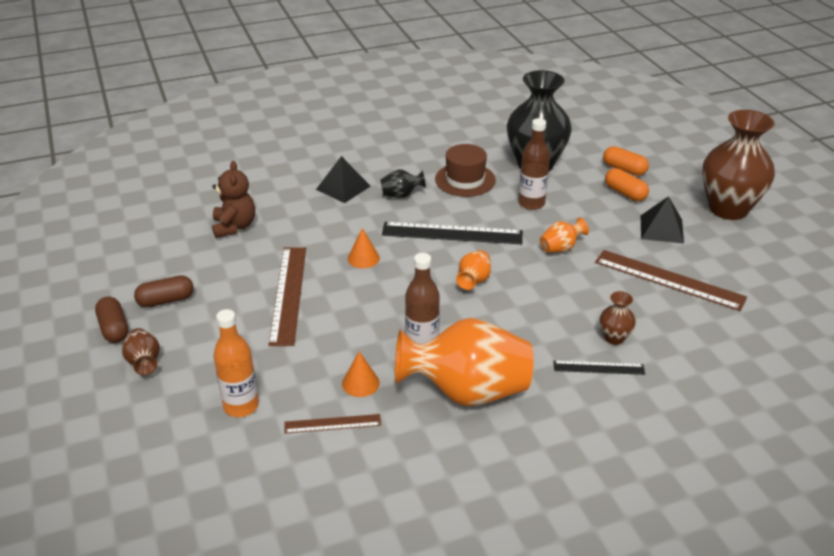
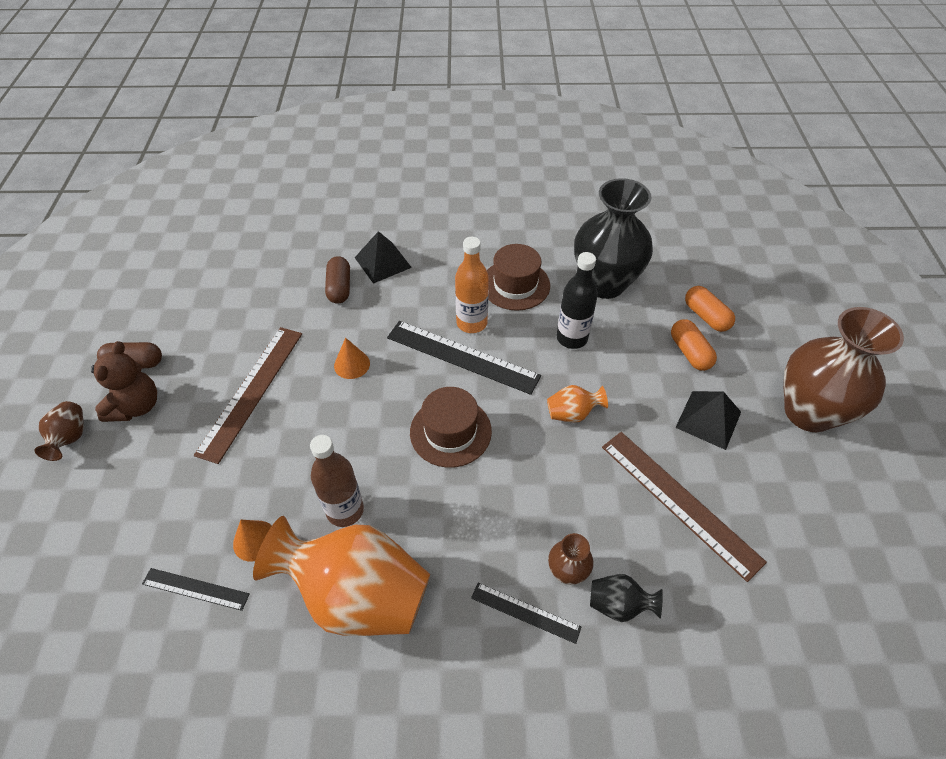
camera: 20 degrees right, 15 degrees up
(114, 328) = (69, 385): brown capsule -> brown capsule (339, 288)
(234, 226) = (250, 285): brown teddy bear -> brown teddy bear (136, 406)
(241, 406) = (123, 530): orange bottle -> orange bottle (471, 323)
(332, 424) = (195, 589): brown ruler -> black ruler
(401, 195) = (436, 288): black vase -> black vase (618, 605)
(474, 280) = (450, 431): orange vase -> brown hat
(531, 203) = (572, 338): brown bottle -> black bottle

